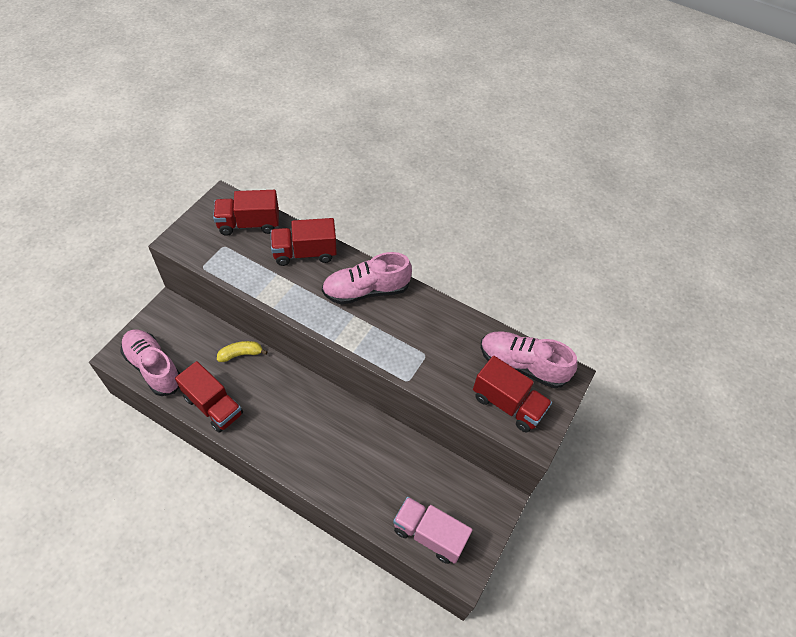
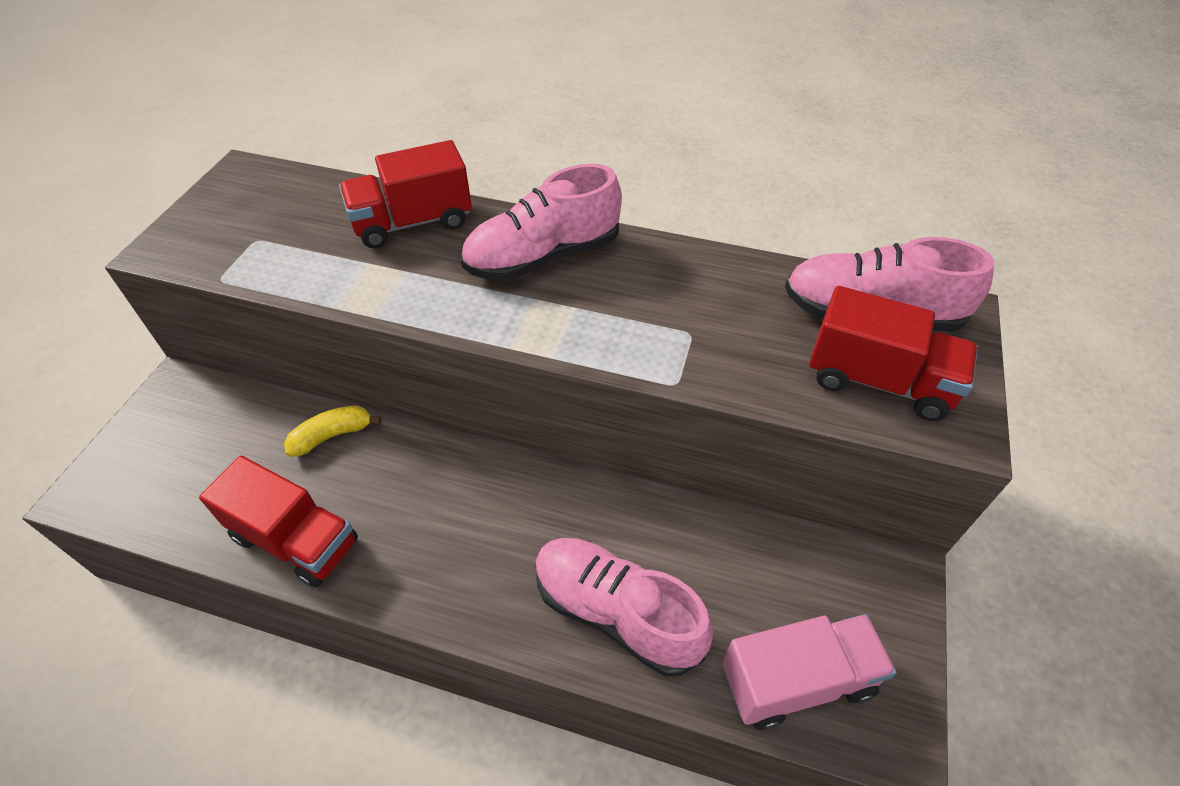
camera: 10 degrees left, 5 degrees down
(153, 367) = (161, 497): pink shoe -> pink shoe (616, 612)
(249, 224) = (298, 200): red truck -> none
(429, 534) = (797, 680): pink truck -> pink truck turned 150 degrees clockwise

